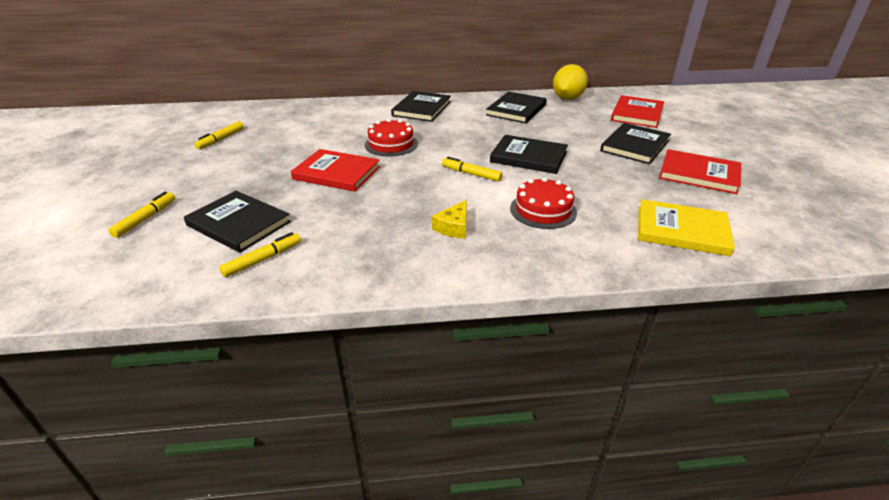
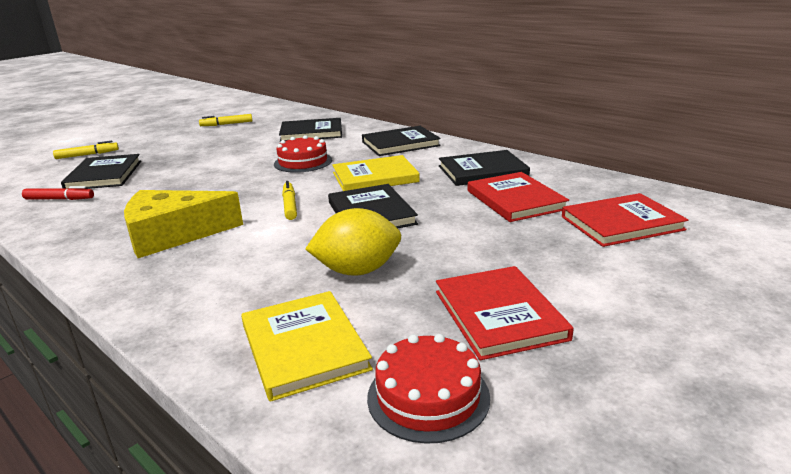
camera: 50 degrees right, 10 degrees down
(263, 259) = (59, 199): yellow marker -> red marker
(337, 173) = (220, 168): red book -> red book (515, 200)
(454, 227) = (173, 234): yellow cheese -> yellow cheese, size x2.07
(469, 136) = (375, 177): none -> yellow book
(543, 210) = (255, 257): red cake -> red cake (428, 396)
(567, 98) = (575, 179): yellow lemon -> yellow lemon (357, 271)
(635, 146) = (511, 251): black book -> black book (311, 133)

